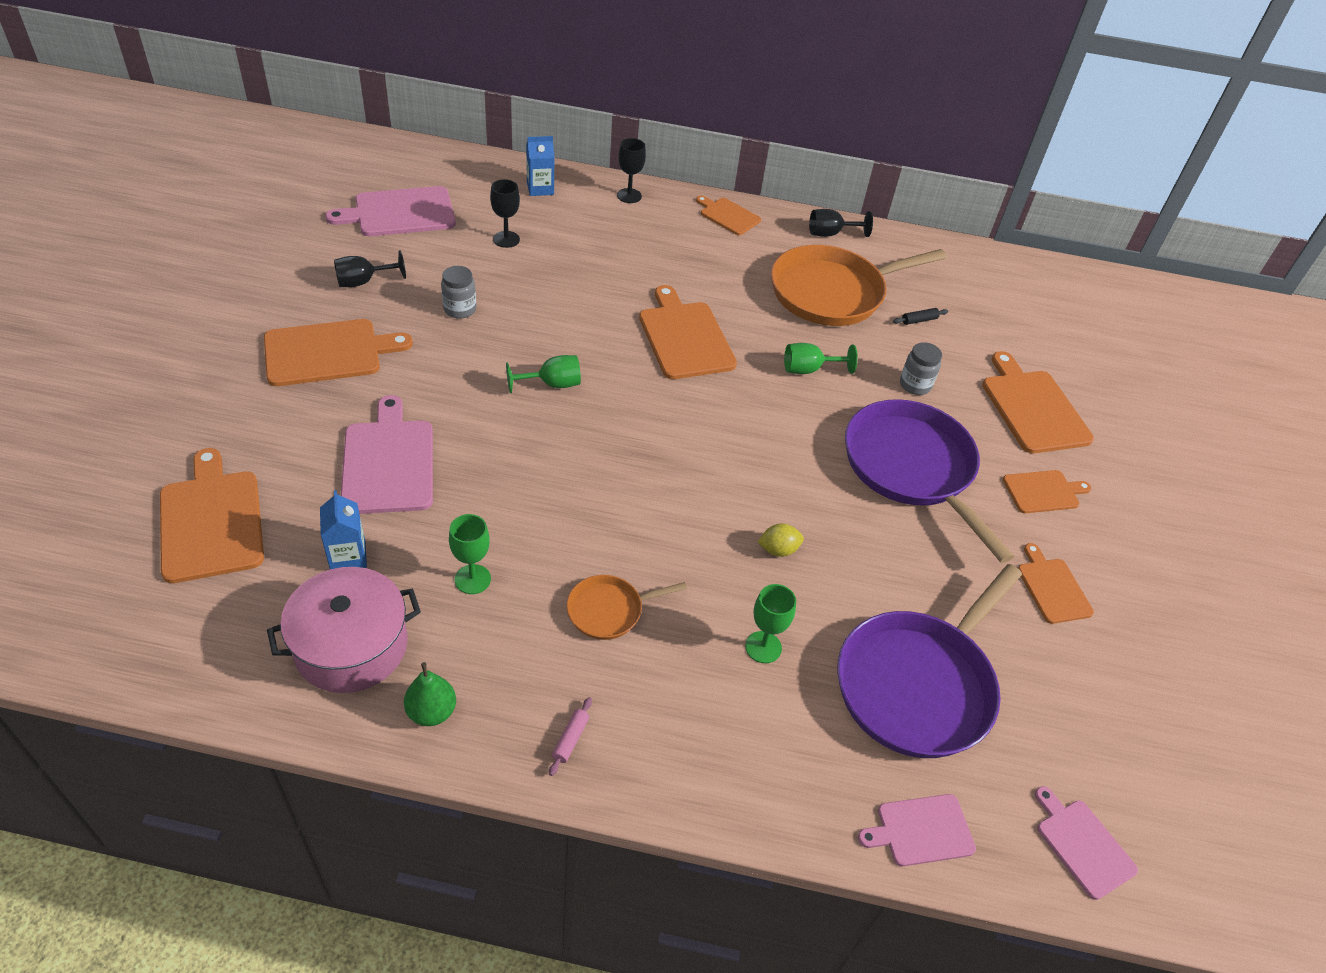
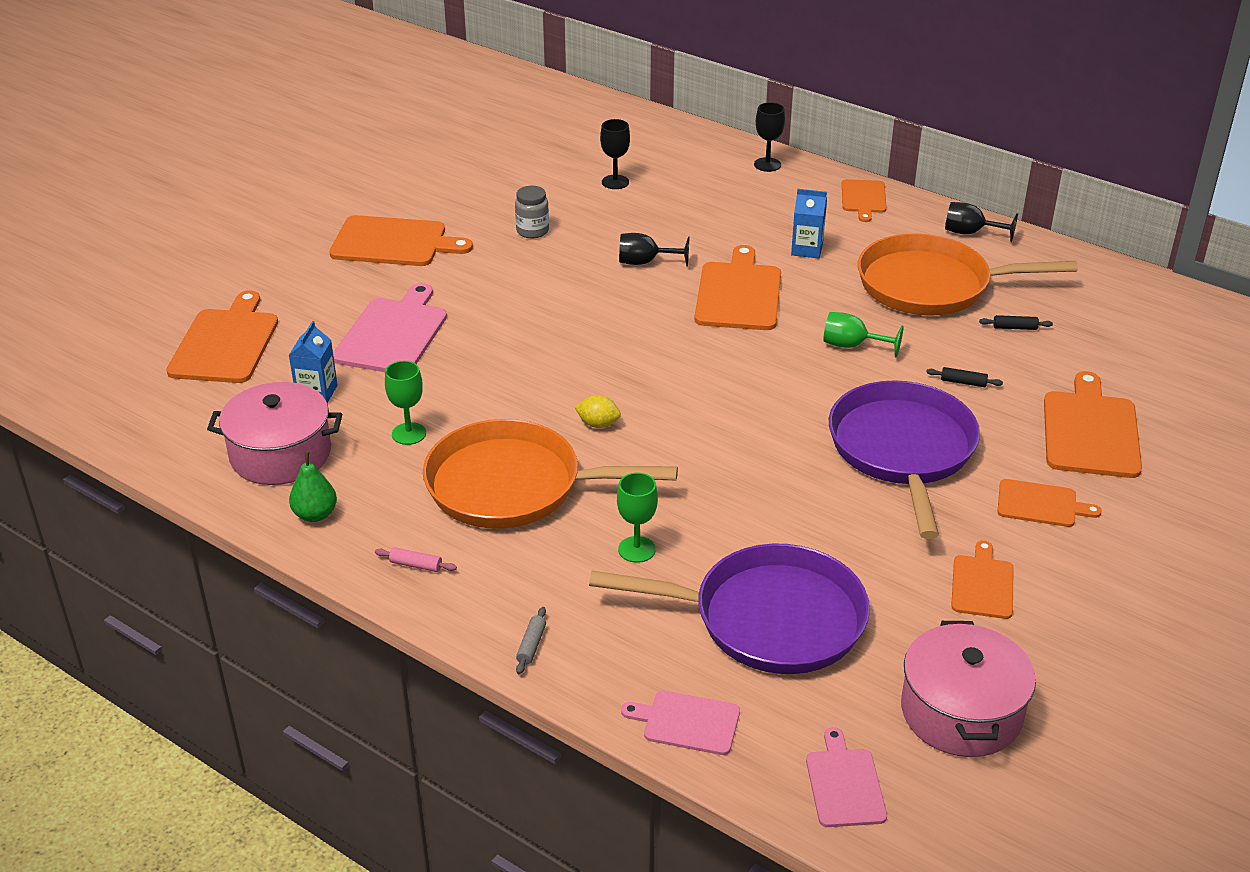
camera: 30 degrees right, 10 degrees down
(363, 282) = (459, 194): black goblet -> black goblet (645, 262)
(400, 213) = (528, 144): pink cutting board -> none
(540, 188) = (678, 145): blue carton -> blue carton (807, 249)
(552, 384) = (579, 306): green goblet -> none
(570, 739) = (416, 565): pink rolling pin -> pink rolling pin turned 60 degrees clockwise
(608, 610) = (512, 486): orange pan -> orange pan, size x2.09
(728, 216) = (863, 198): orange cutting board -> orange cutting board turned 150 degrees counterclockwise
(735, 796) = (531, 645): none -> grey rolling pin
(778, 550) = (707, 481): yellow lemon -> yellow lemon (598, 424)
(915, 385) = (963, 382): grey jar -> black rolling pin
(918, 685) = (770, 619): purple pan -> purple pan turned 150 degrees counterclockwise
(1118, 728) = (961, 712): none -> pink pot

